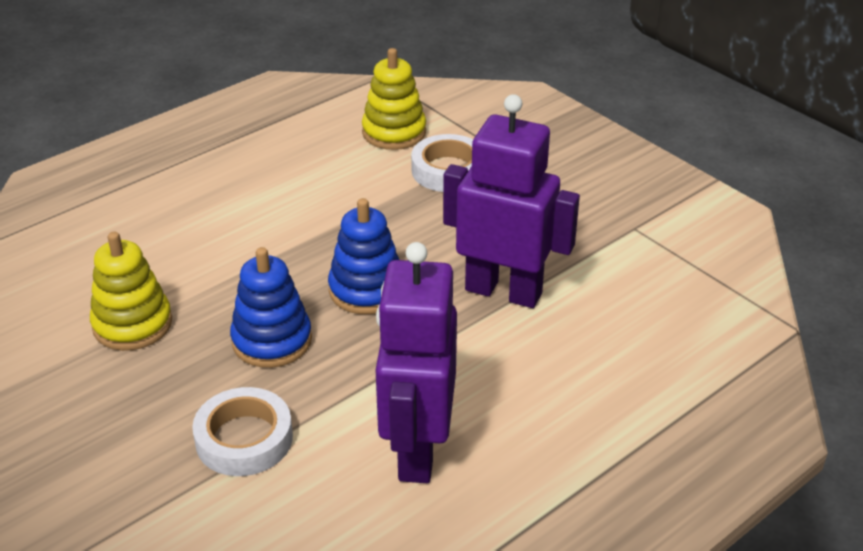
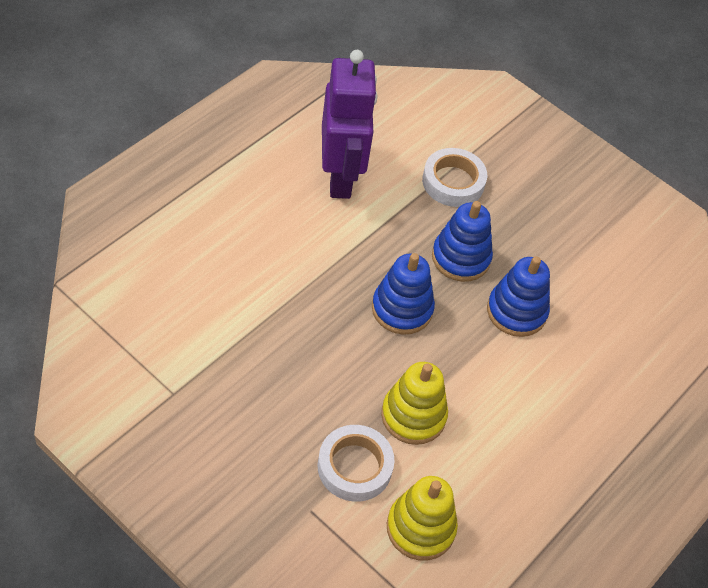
camera: 165 degrees right, 15 degrees up
(132, 324) = (568, 268): yellow stacking toy -> yellow stacking toy (413, 416)
(224, 283) = (516, 311): none -> blue stacking toy
(503, 291) = (291, 312): purple robot -> none

